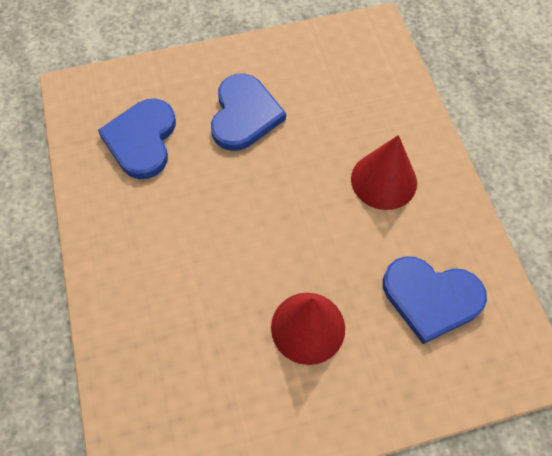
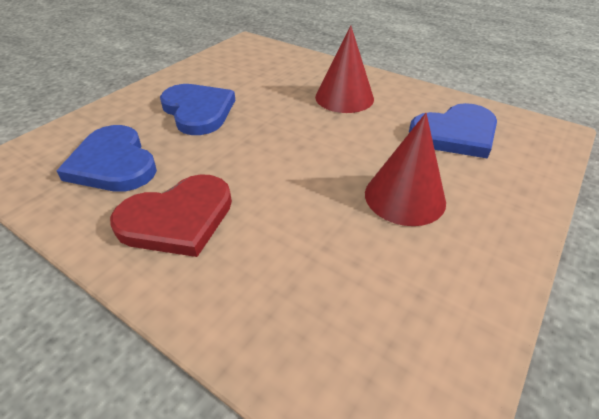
camera: 40 degrees left, 20 degrees down
(143, 228) = (177, 218): none -> red heart

